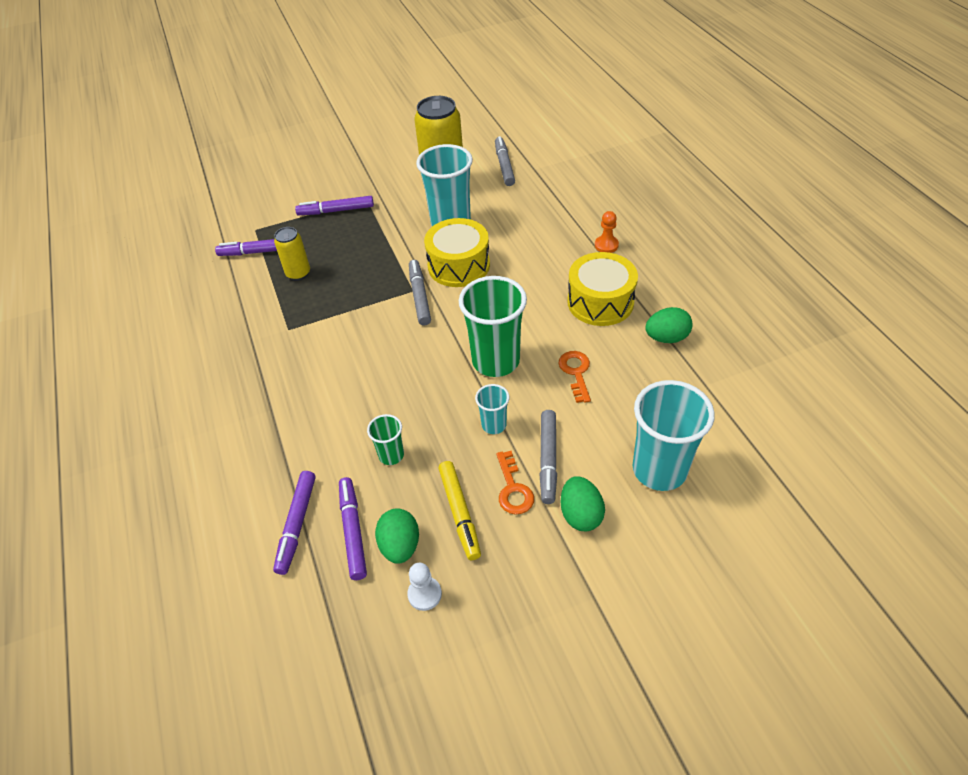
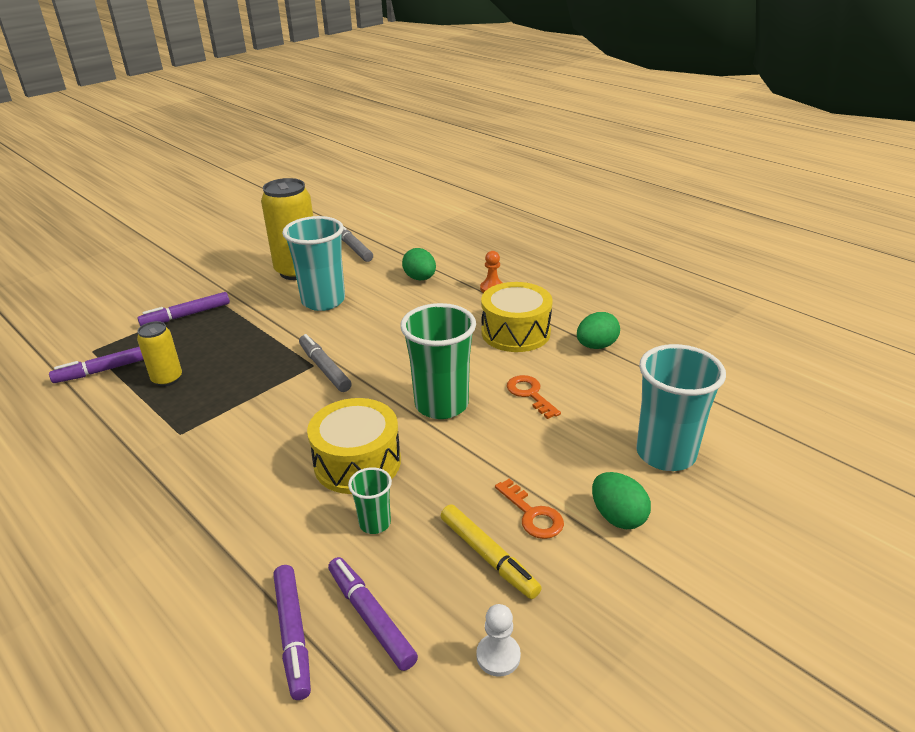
camera: 25 degrees left, 15 degrees down
(400, 546) = (438, 613): green egg -> green egg (420, 278)
(459, 265) = (353, 333): yellow drum -> yellow drum (357, 462)
(494, 425) = (474, 461): turquoise cup -> none
(548, 460) = (552, 477): grey marker -> none

